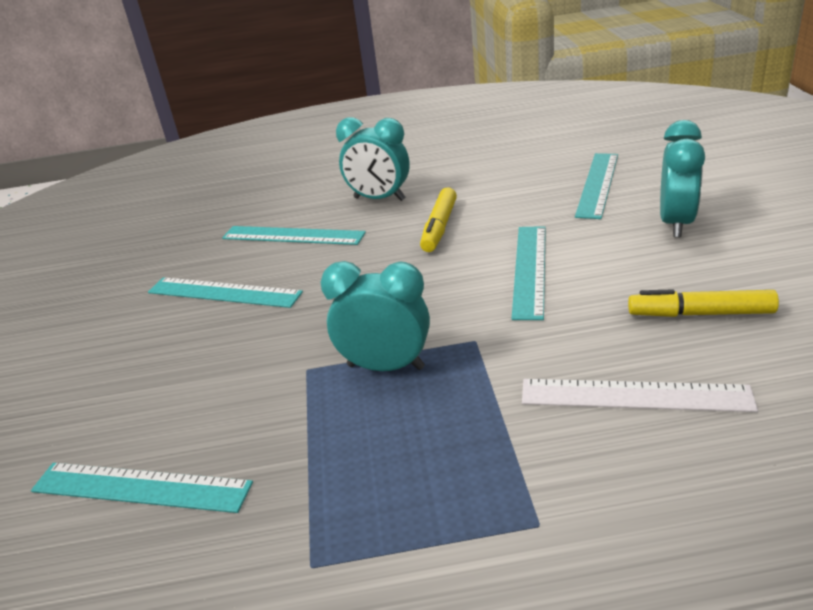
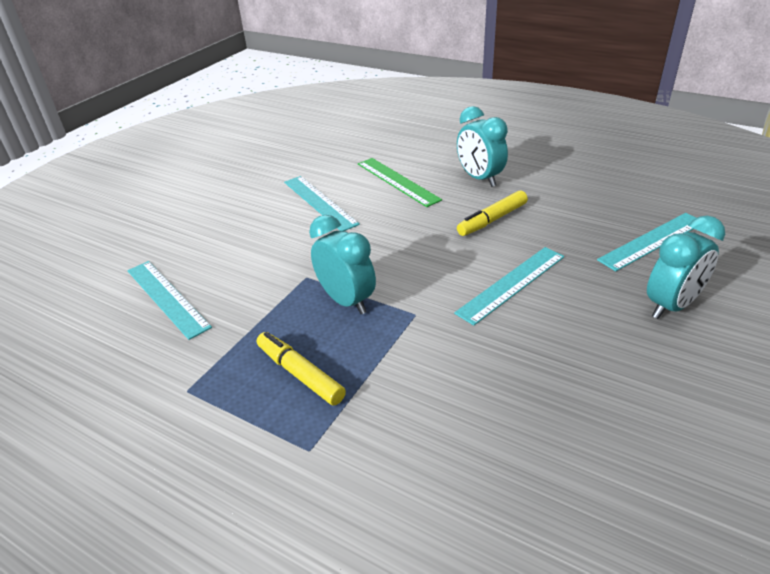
camera: 35 degrees right, 5 degrees up
(293, 235) = (397, 181): turquoise ruler -> green ruler
(634, 395) = (463, 413): white ruler -> none
(700, 313) = (588, 386): yellow marker -> yellow marker (300, 374)

